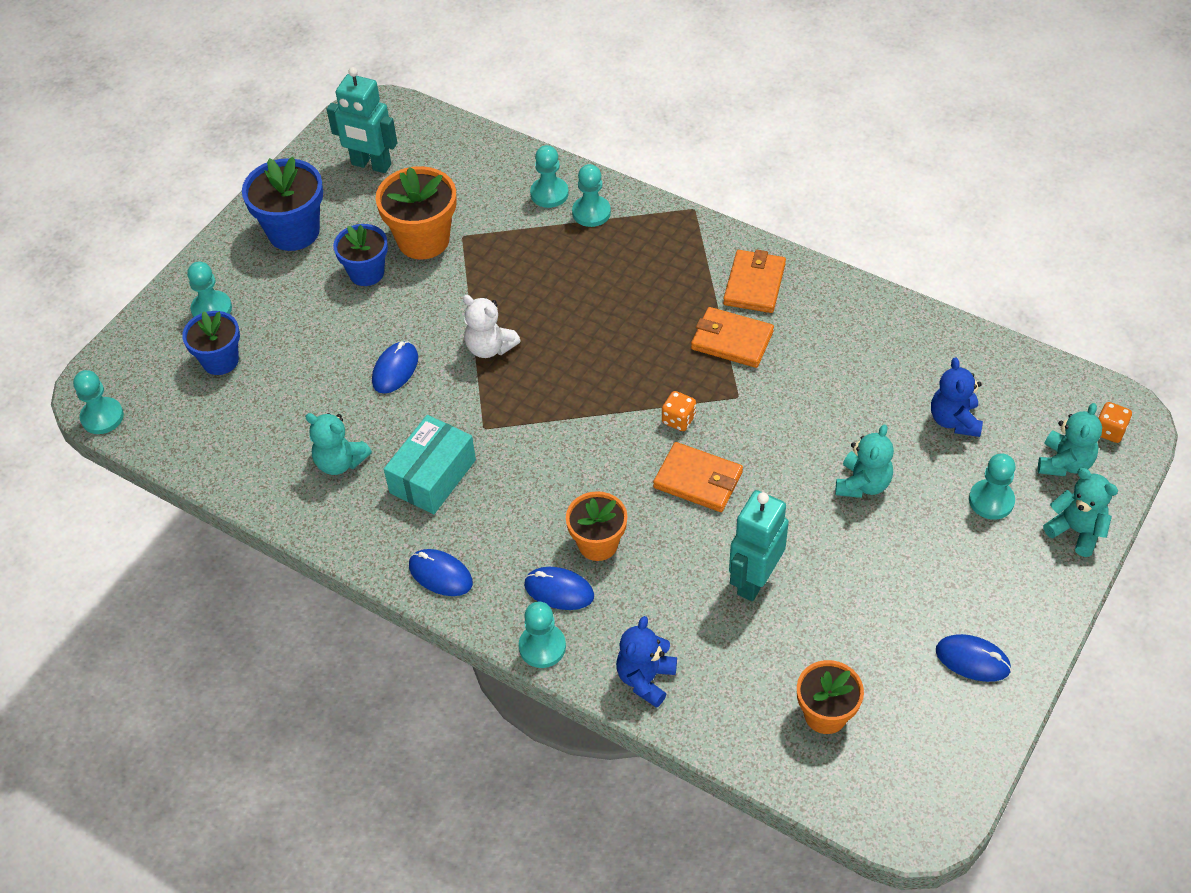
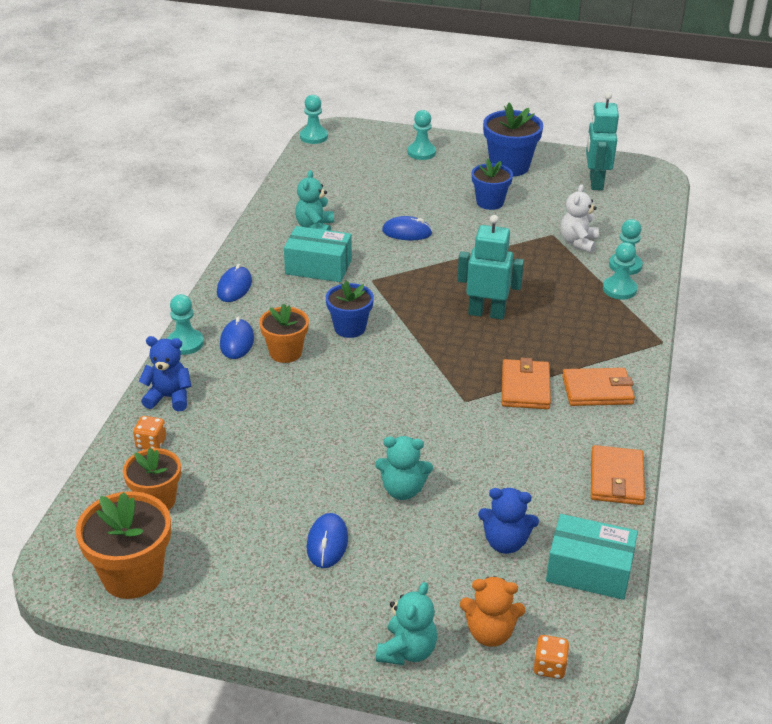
camera: 70 degrees right, 15 degrees down
(220, 360) = (379, 165): blue flower pot -> blue flower pot (350, 328)
(423, 240) = (537, 219): orange flower pot -> orange flower pot (132, 575)
(489, 347) = (449, 268): white teddy bear -> white teddy bear (578, 242)
(678, 420) = (424, 372): orange dice -> orange dice (151, 443)
(698, 480) = (367, 393): orange wallet -> orange wallet (616, 479)
(754, 580) = (277, 440): turquoise robot -> turquoise robot (486, 313)
(954, 420) = (505, 542): blue teddy bear -> blue teddy bear turned 150 degrees counterclockwise
(972, 660) = (233, 588): blue mouse -> blue mouse (327, 543)
(991, 501) = (419, 581): turquoise pawn -> none
(1002, 369) = (589, 570): none -> turquoise box
(1064, 463) = (490, 633): turquoise teddy bear -> orange teddy bear

